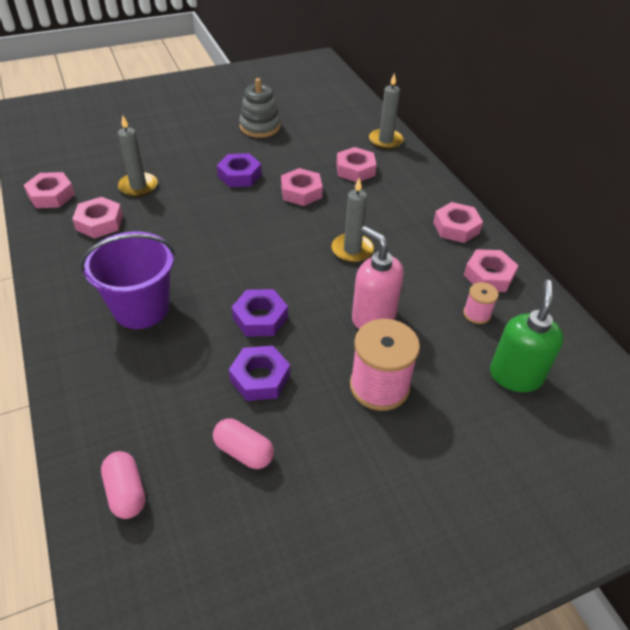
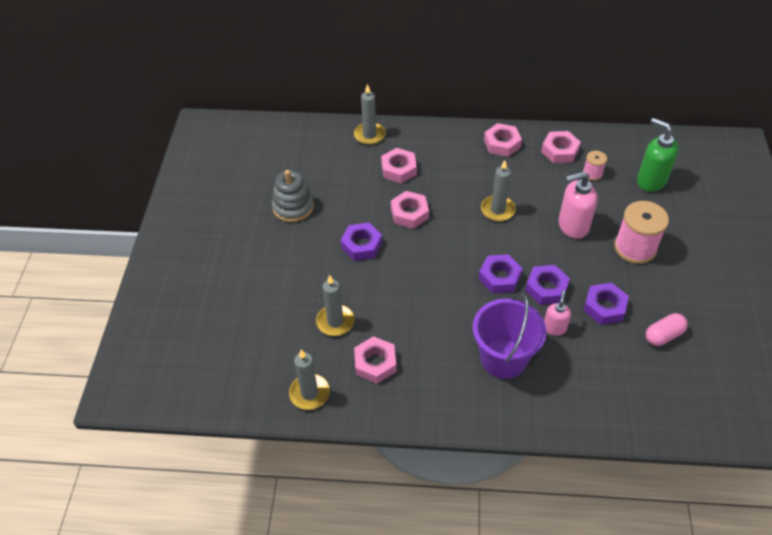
camera: 60 degrees left, 5 degrees up
(51, 195) = (309, 393): pink nut -> grey candle
(126, 492) = (675, 407): pink capsule -> none
(204, 339) = (554, 328): none -> pink soap dispenser
(254, 276) = (499, 277): none -> purple nut

